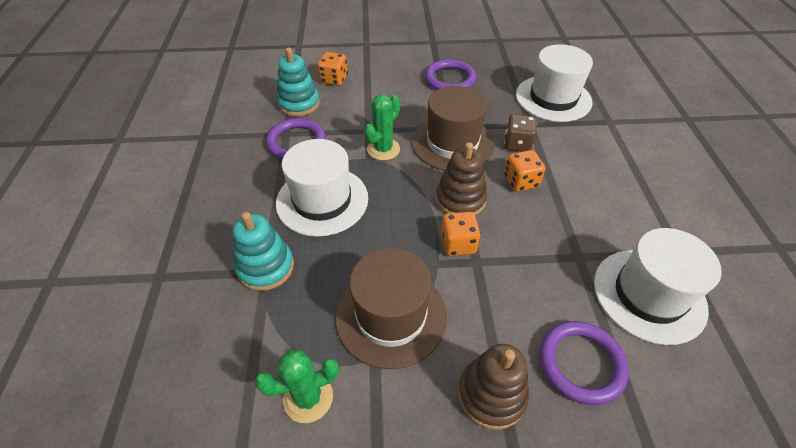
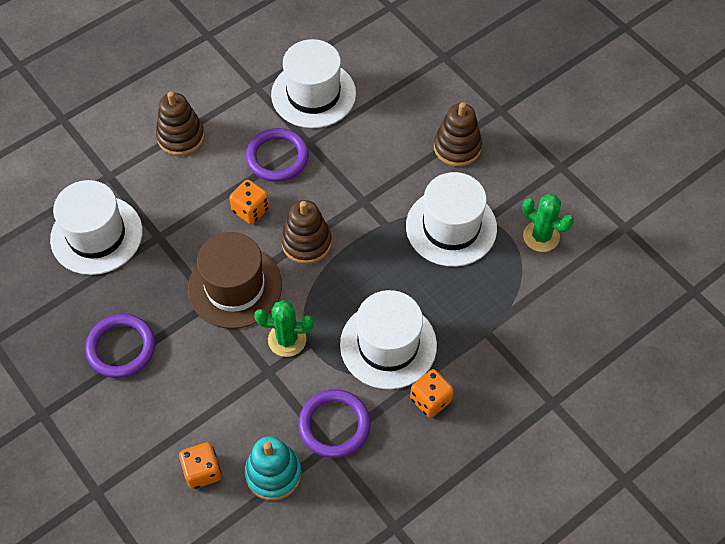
camera: 125 degrees left, 10 degrees up
(266, 267) = (482, 334): turquoise stacking toy -> none
(391, 315) = (451, 227): brown hat -> white hat
(458, 244) = (356, 220): orange dice -> orange dice (430, 400)
(517, 144) = (198, 234): brown dice -> none
(581, 363) = (398, 112): purple ring -> purple ring (277, 157)
(633, 173) = (181, 137): none -> brown stacking toy

